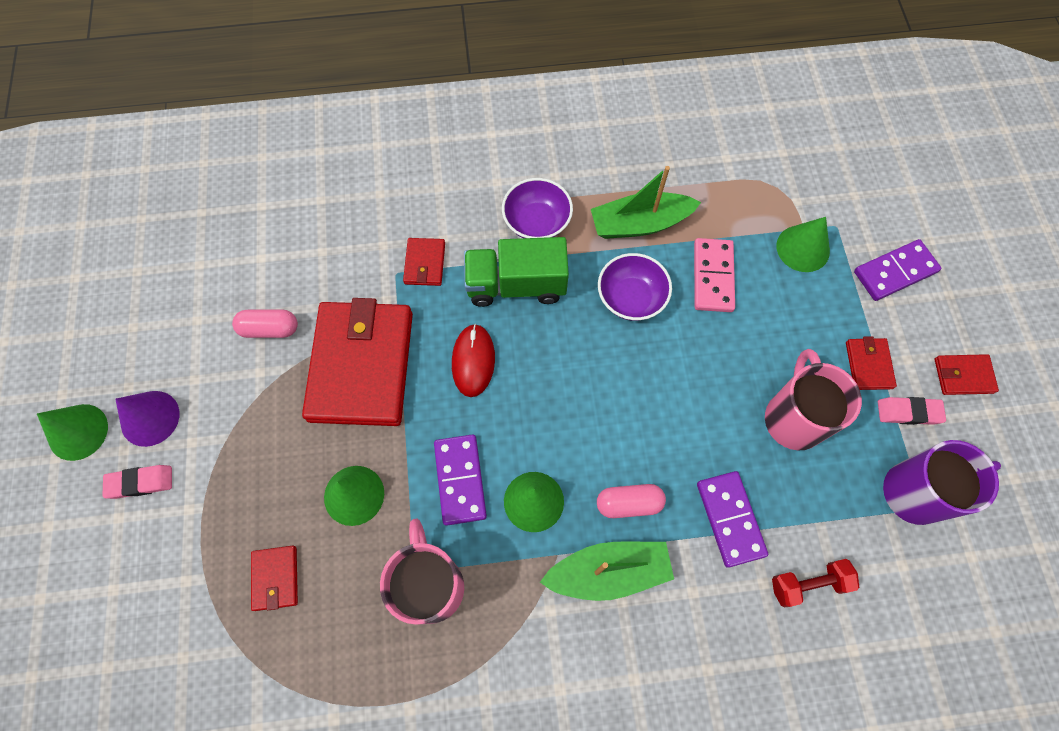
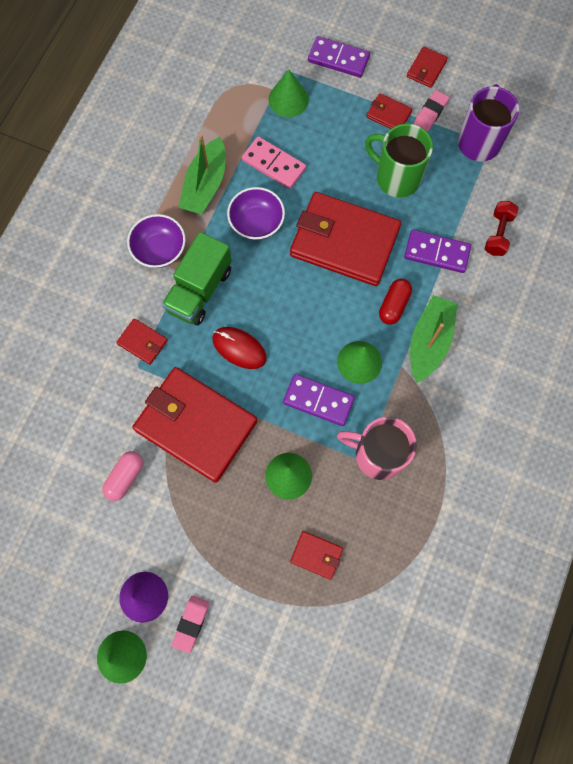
camera: 60 degrees left, 5 degrees up
(629, 503) = (393, 305): pink capsule -> red capsule
(671, 403) = (344, 242): none -> red wallet
(793, 418) = (396, 178): pink mug -> green mug
(895, 272) = (338, 59): purple domino -> purple domino turned 75 degrees counterclockwise

